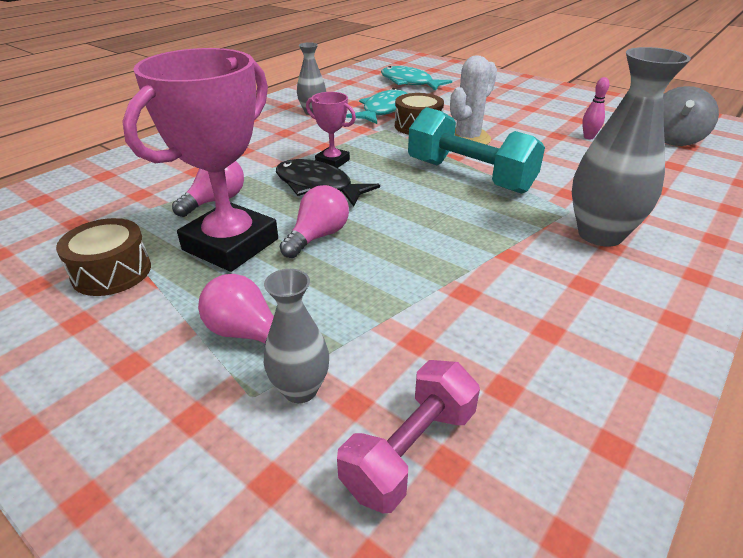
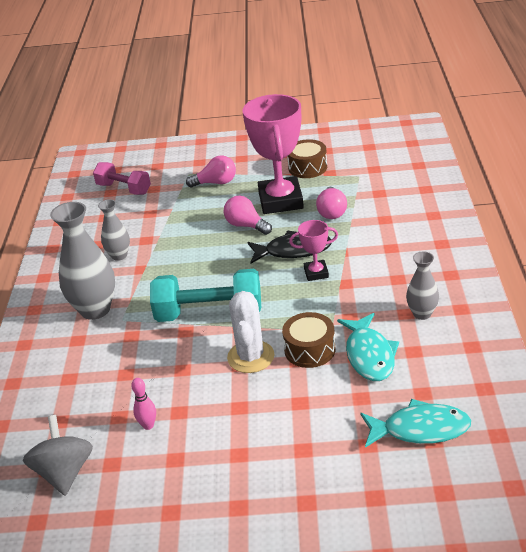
camera: 145 degrees right, 0 degrees up
(300, 389) = (175, 182): grey vase -> grey vase (119, 255)
(318, 236) = (246, 225): pink light bulb -> pink light bulb turned 135 degrees clockwise
(410, 450) = (124, 189): pink dumbbell -> pink dumbbell turned 60 degrees counterclockwise

